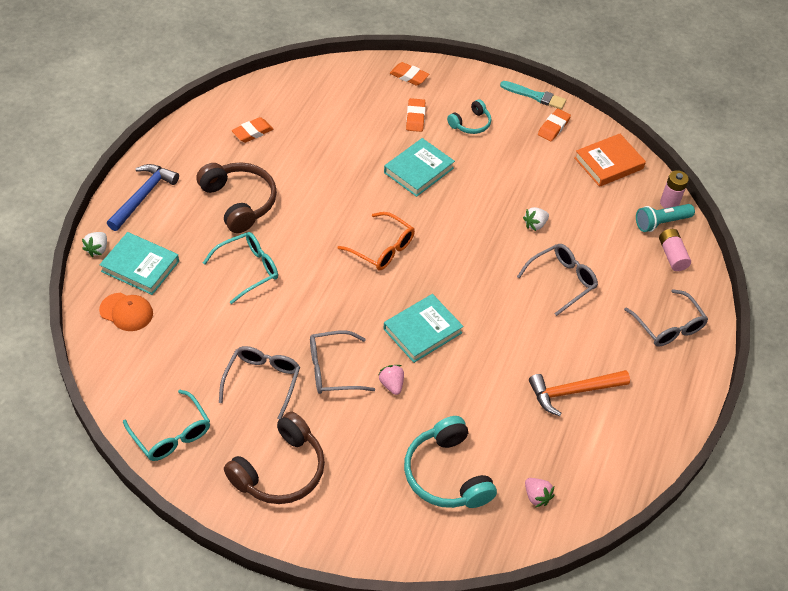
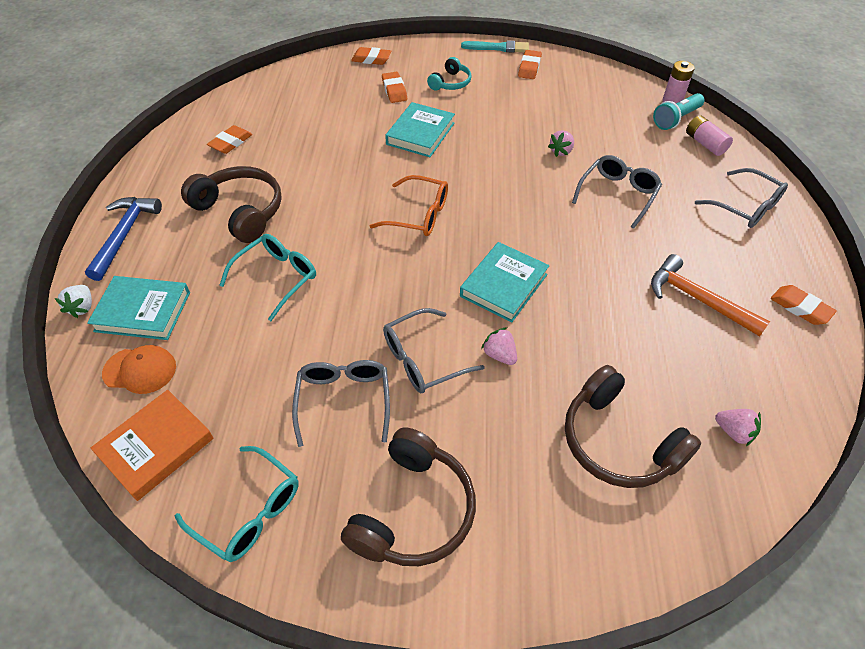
camera: 15 degrees left, 0 degrees up
(447, 474) = (618, 441): turquoise headphones -> brown headphones
(535, 225) = (561, 151): white strawberry -> pink strawberry
(573, 392) = (698, 299): orange hammer -> orange hammer turned 75 degrees clockwise
(608, 163) = (597, 83): orange book -> orange book (156, 447)
(654, 425) = (800, 308): none -> orange eraser

